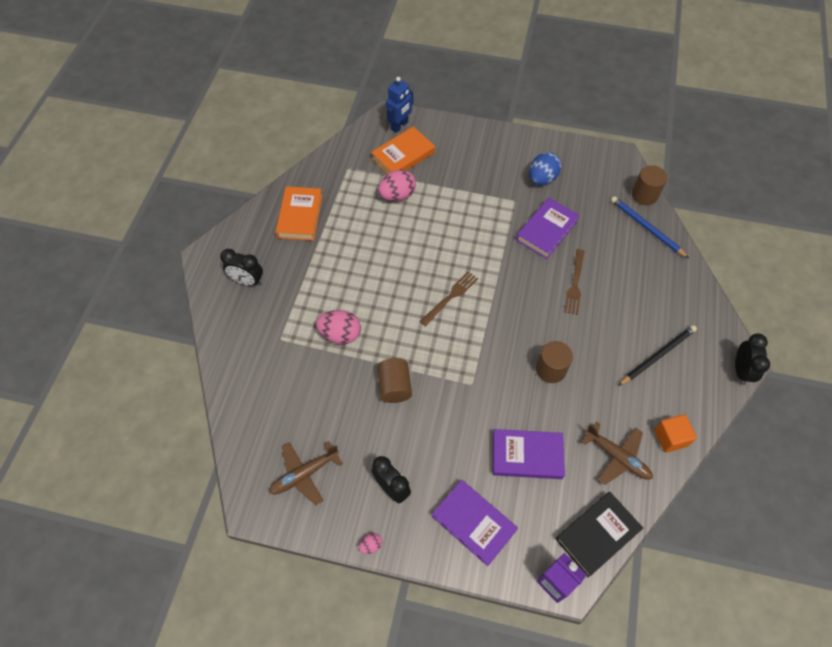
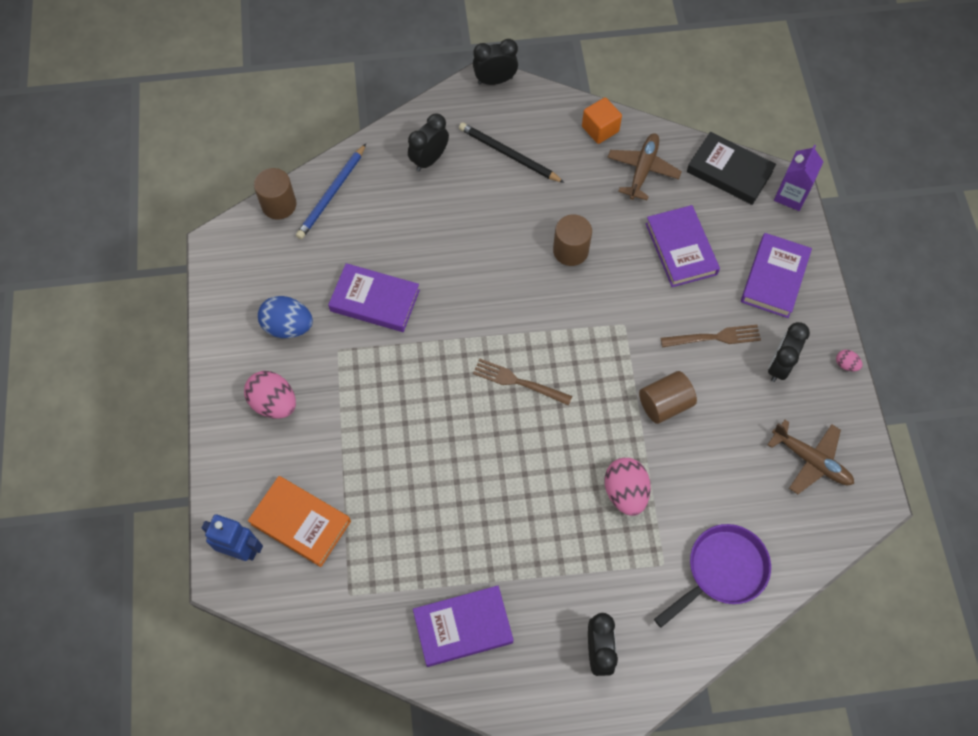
camera: 110 degrees left, 5 degrees up
(257, 373) = (722, 571): none -> purple pan
(300, 216) = (463, 627): orange book -> purple book
(397, 195) = (379, 503): pink egg -> pink egg (274, 403)
(575, 284) = (446, 251): brown fork -> brown fork (715, 337)
(665, 298) = (429, 159): none -> black clock

